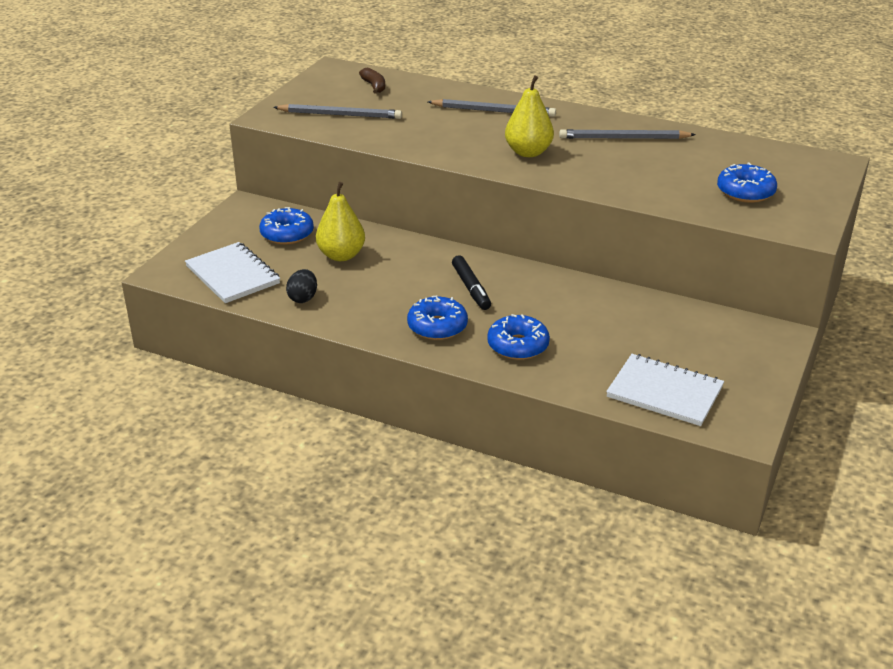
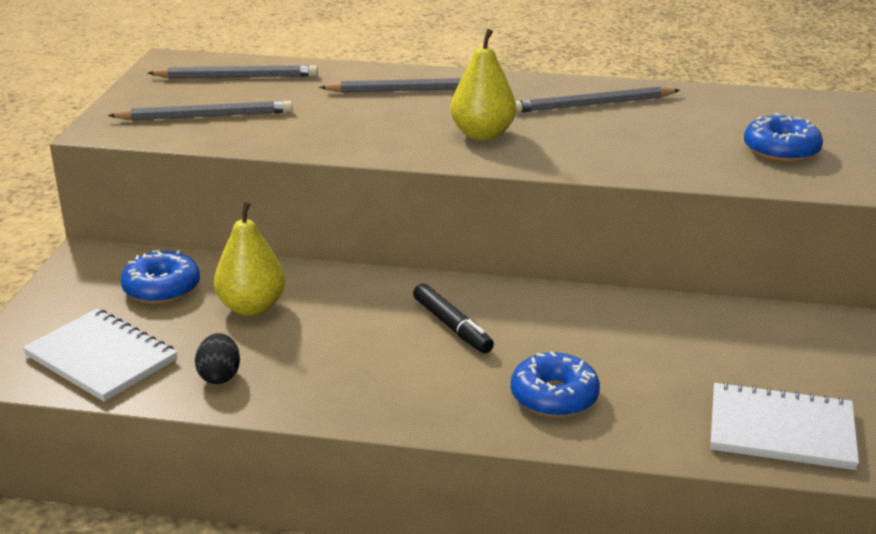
camera: 15 degrees left, 5 degrees down
(374, 86) = (236, 77): brown banana -> grey pencil
(437, 326) = (430, 387): blue donut -> none

